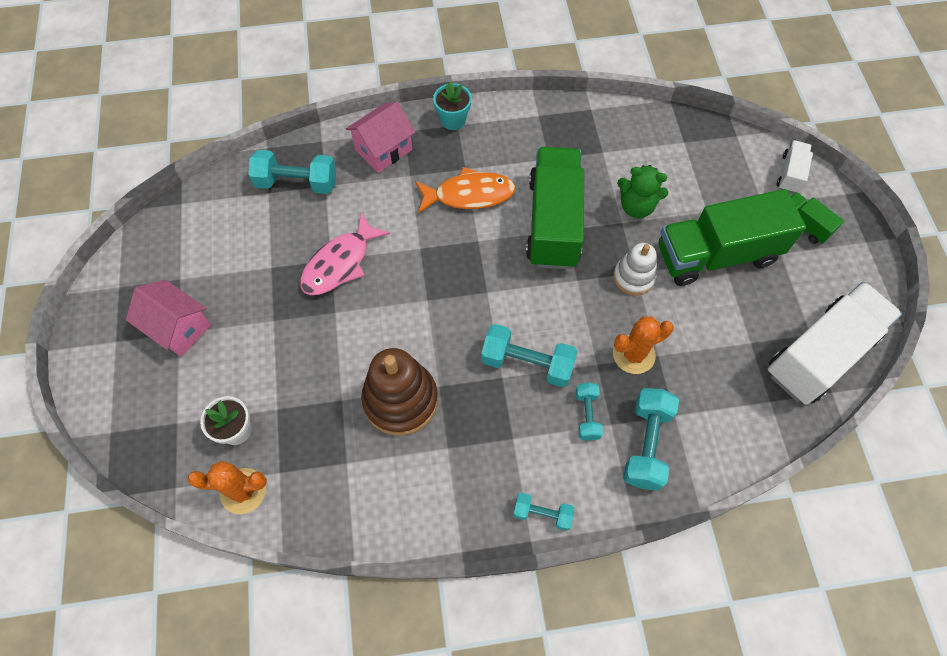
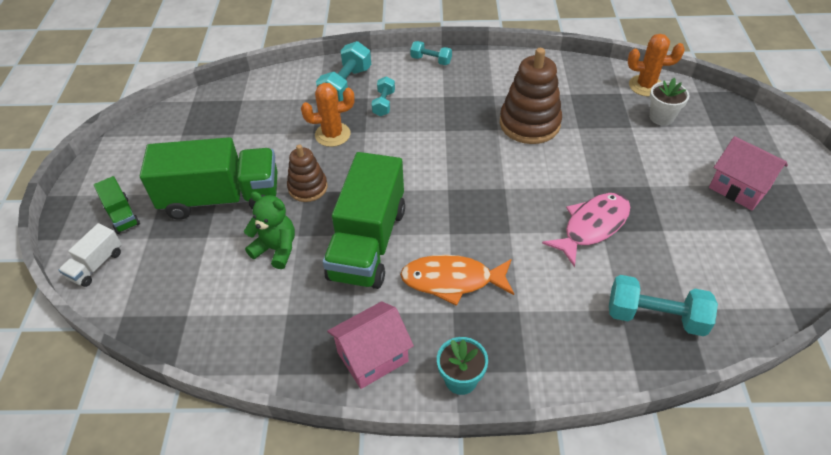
camera: 170 degrees left, 15 degrees down
(383, 149) = (552, 348): pink house -> pink house (372, 357)
(527, 363) = (422, 137): turquoise dumbbell -> none
(633, 277) = (308, 187): white stacking toy -> brown stacking toy
(820, 354) = (184, 122): white truck -> none

